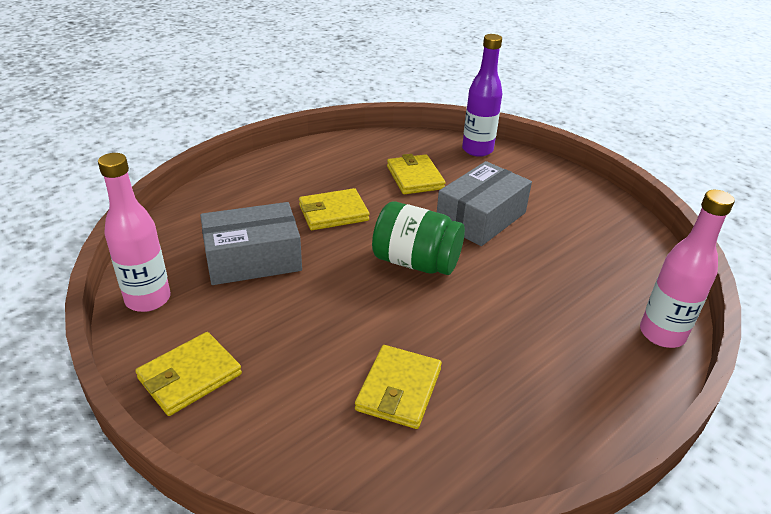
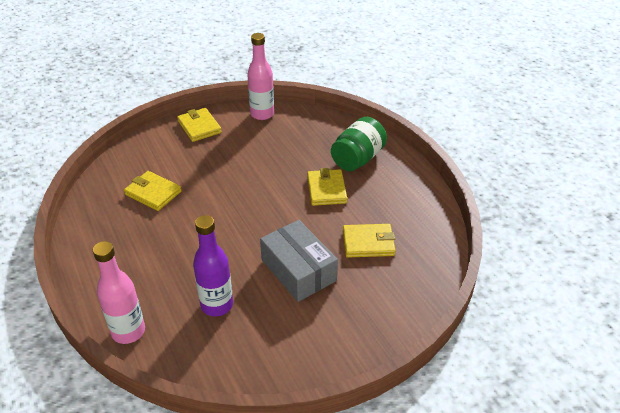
camera: 105 degrees right, 5 degrees up
(253, 259) = (285, 150): grey box -> none
(416, 262) = (256, 221): green jar -> green jar (358, 159)
(477, 150) = (413, 300): purple bottle -> purple bottle (217, 305)

